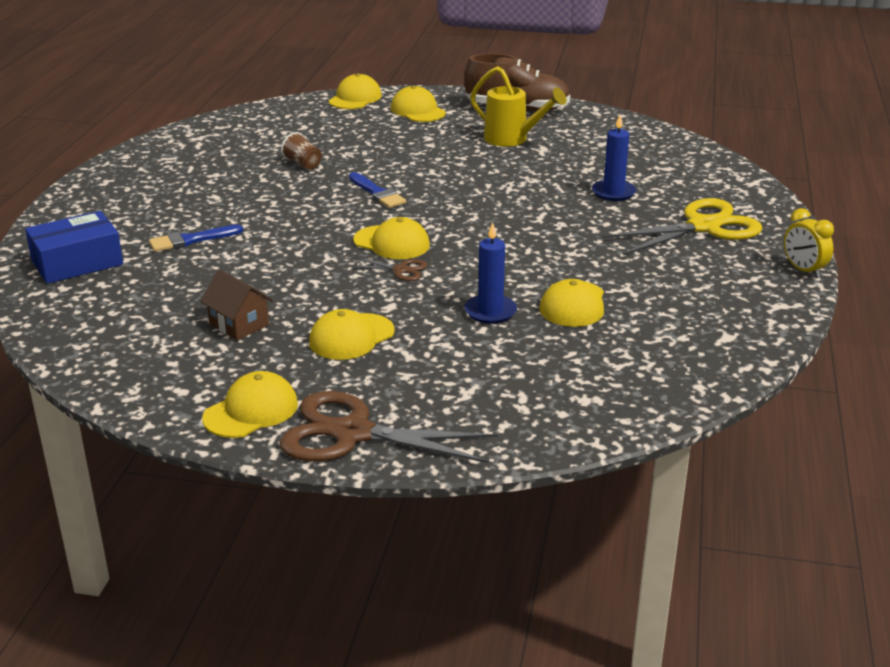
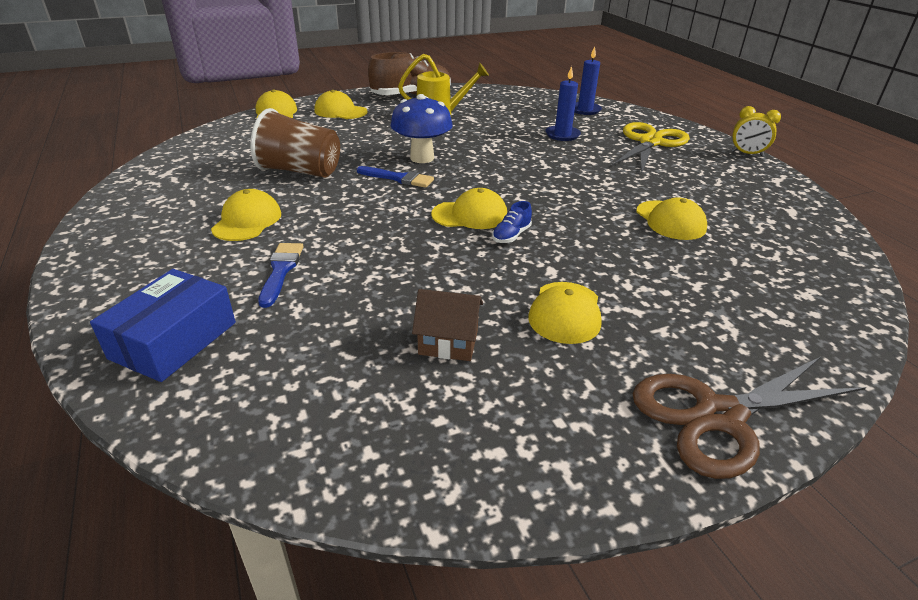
camera: 35 degrees left, 5 degrees up
(191, 240) = (281, 271): blue brush -> blue brush turned 150 degrees clockwise
(251, 411) = (599, 440): yellow cap -> yellow cap (247, 221)
(303, 164) = (300, 171): brown cup -> brown cup, size x2.08
(400, 270) = (511, 235): brown scissors -> blue shoe
(427, 179) = (422, 158): none -> blue mushroom
(490, 312) = (629, 247): blue candle -> blue candle (585, 110)

